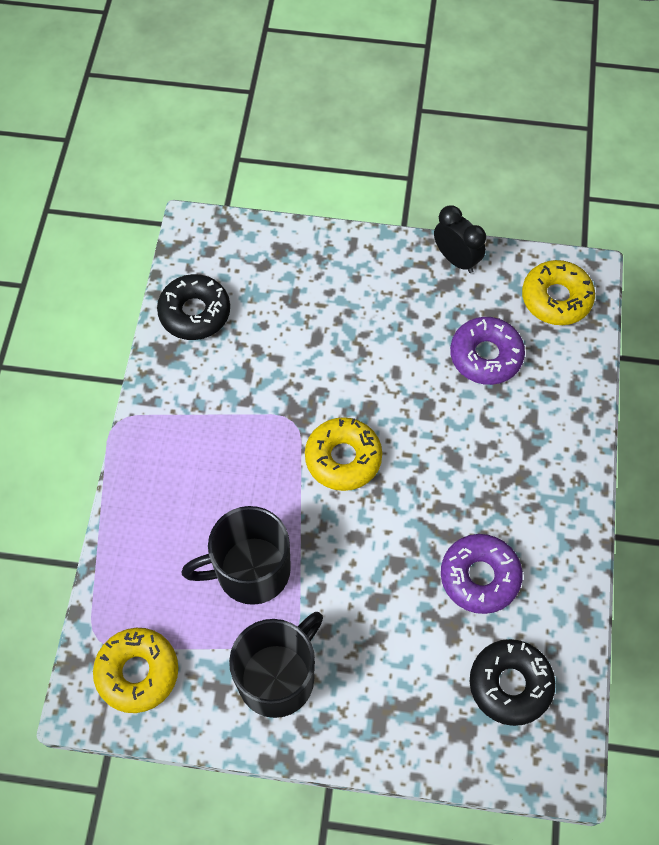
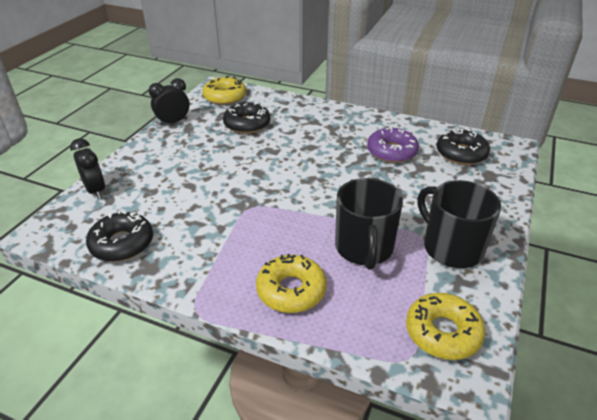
camera: 75 degrees left, 25 degrees down
(276, 243) = (96, 190): none -> black clock
(343, 458) = (290, 189): yellow donut -> yellow donut (291, 290)
(486, 356) = (247, 124): purple donut -> black donut

